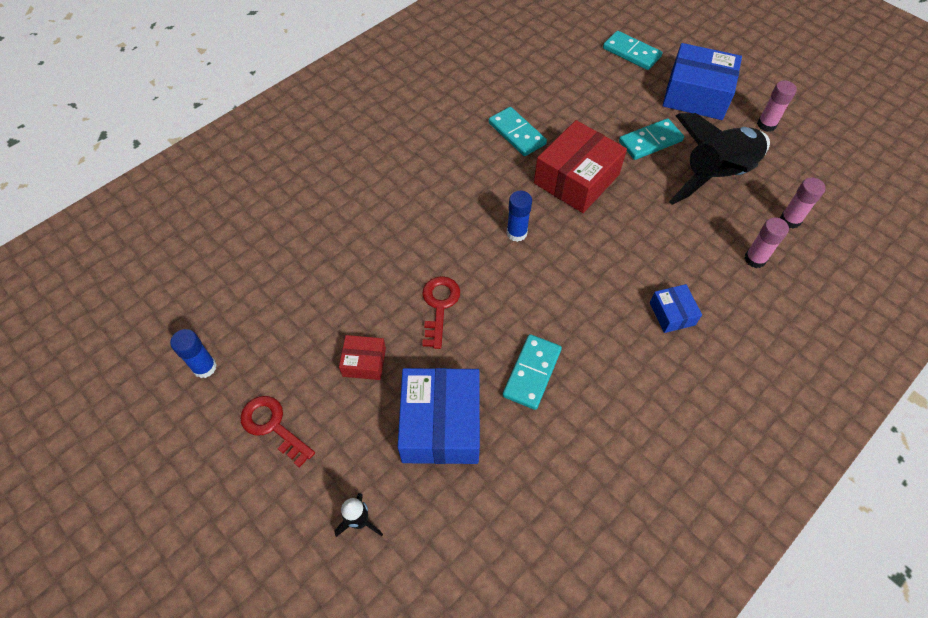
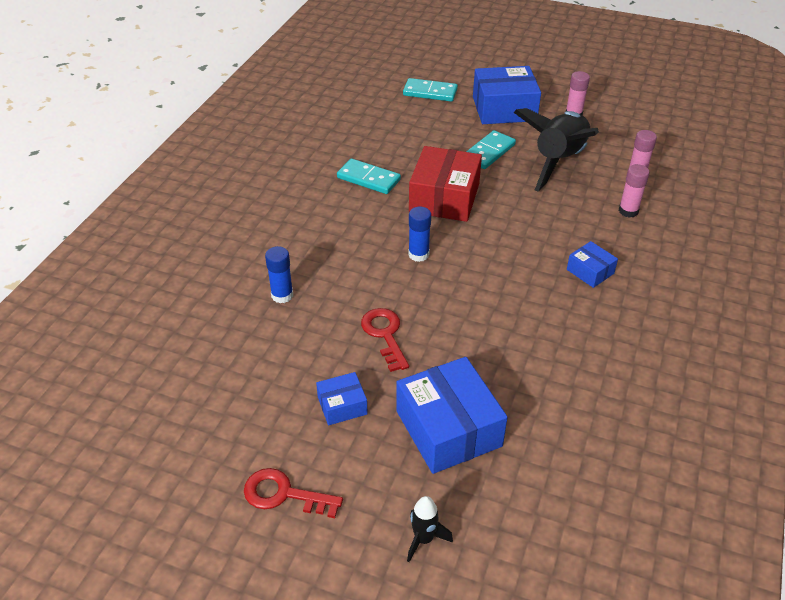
camera: 25 degrees left, 15 degrees down
(205, 367) = (177, 471): blue glue stick -> blue glue stick (282, 295)
(364, 362) = (342, 405): red box -> blue box
(532, 373) = (503, 357): turquoise domino -> none

